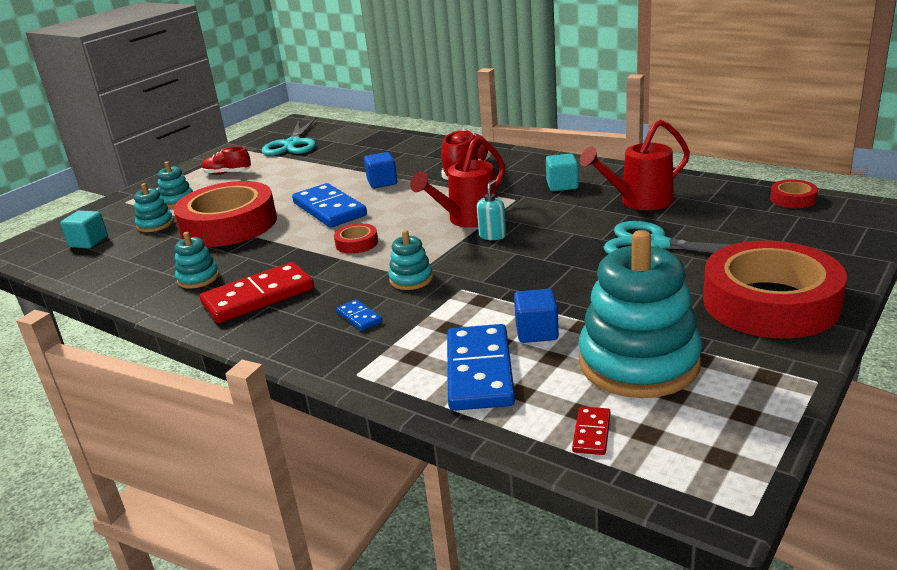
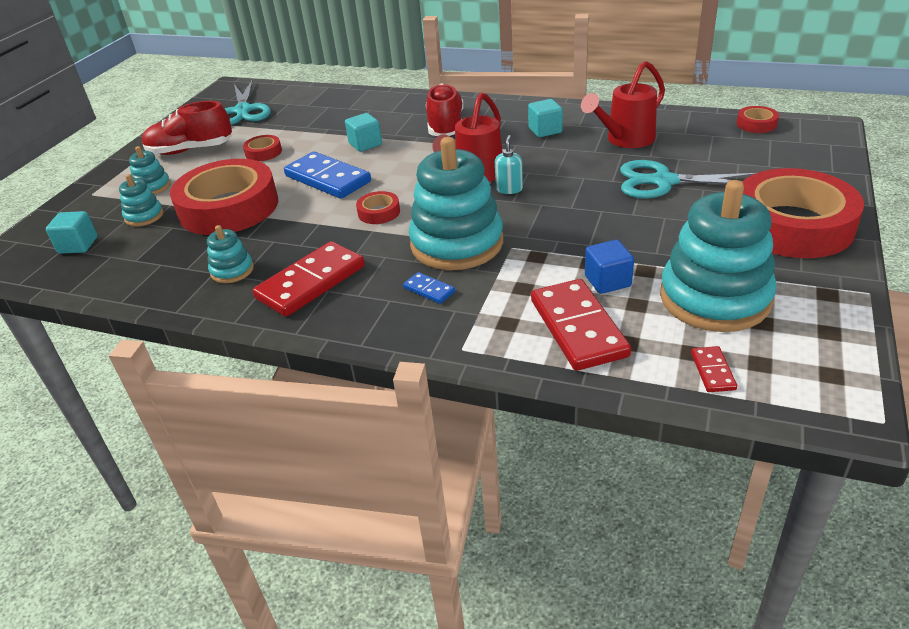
camera: 15 degrees left, 10 degrees up
(227, 173) = (190, 150): red shoe -> red shoe, size x1.64
(287, 181) = (263, 152): none -> red tape
(382, 182) = (365, 144): blue cube -> turquoise cube
(411, 279) = (457, 243): turquoise stacking toy -> turquoise stacking toy, size x2.18
(480, 371) = (578, 328): blue domino -> red domino

